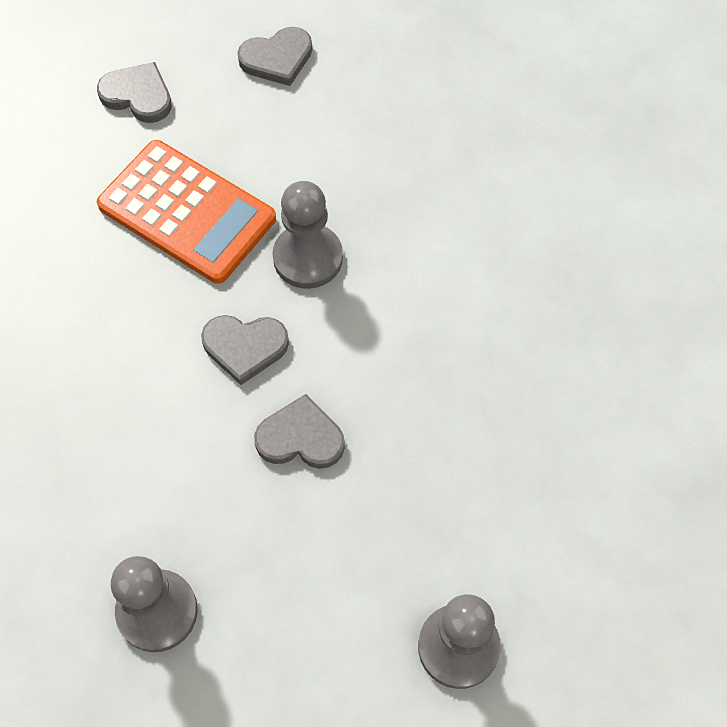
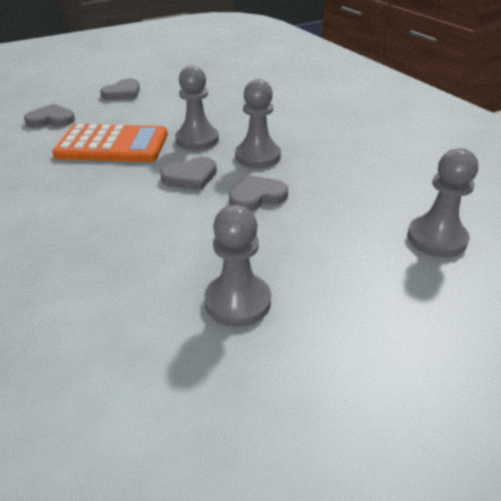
camera: 30 degrees left, 25 degrees down
(363, 346) = (258, 156): none -> grey pawn

